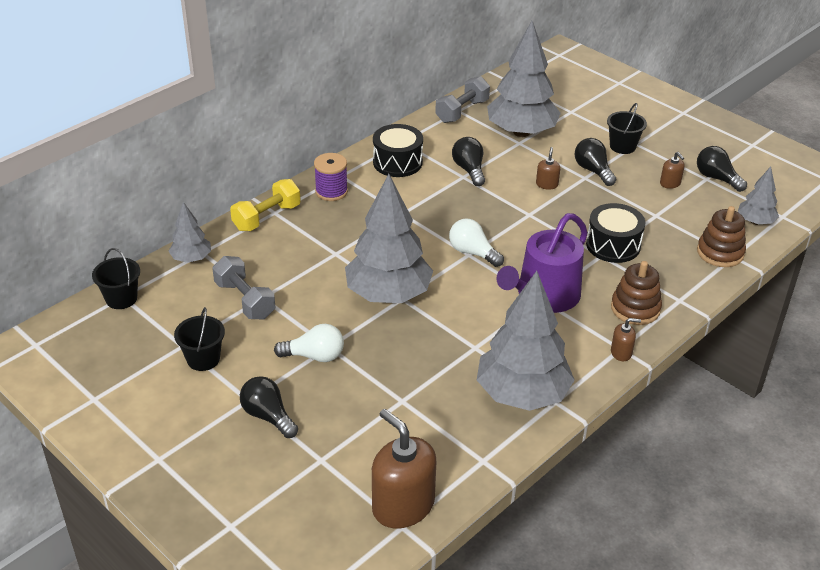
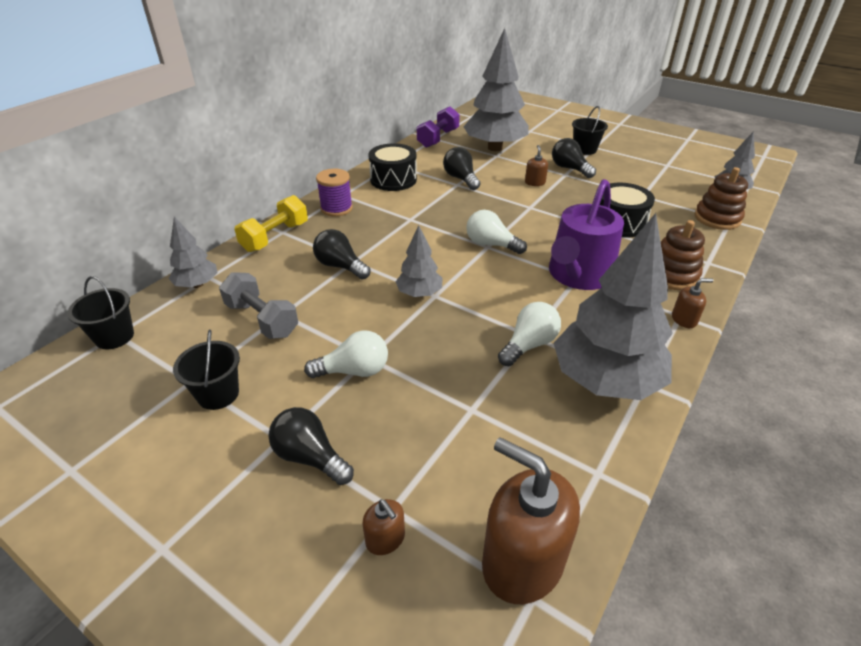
camera: 10 degrees left, 0 degrees up
(388, 295) = (419, 294): grey tree -> grey tree, size x0.50
(462, 111) = (438, 138): grey dumbbell -> purple dumbbell
(469, 355) = (529, 345): none -> white light bulb
(670, 183) = (640, 171): brown soap dispenser -> brown soap dispenser (385, 539)
(716, 178) = (676, 164): black light bulb -> black light bulb (340, 266)

